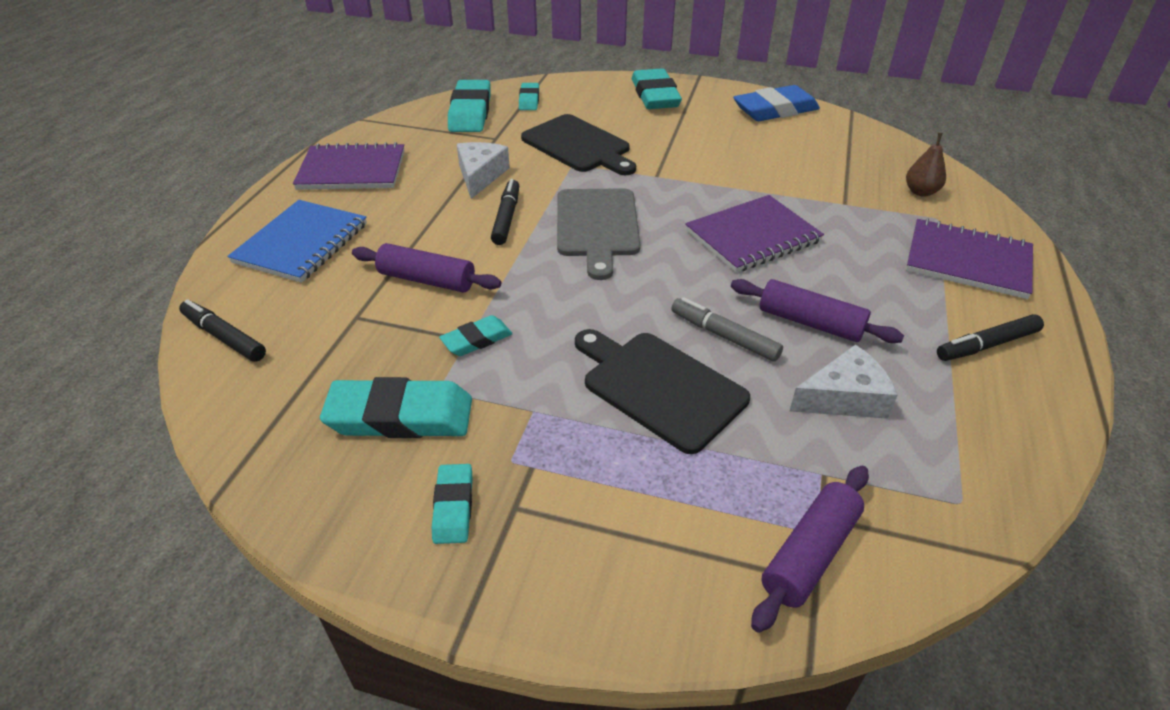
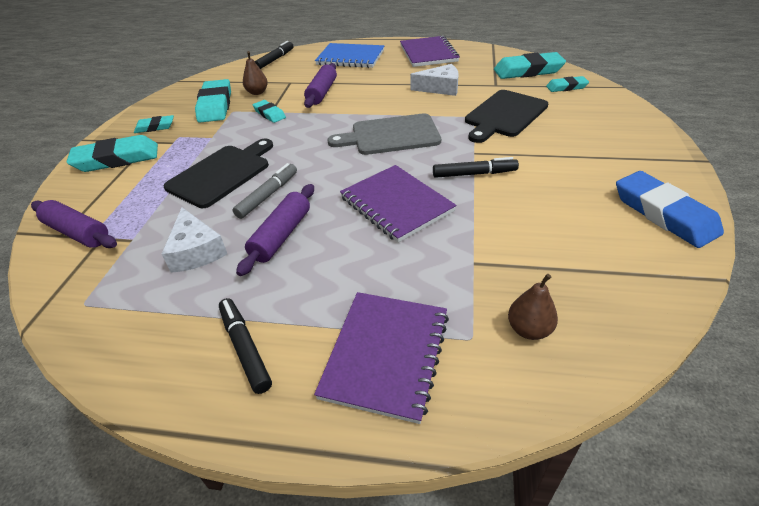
camera: 85 degrees right, 0 degrees up
(375, 358) = (257, 92): none -> brown pear
(506, 218) = (391, 104): black marker -> black marker (473, 174)
(655, 95) = (629, 139): turquoise eraser -> turquoise eraser (117, 159)

